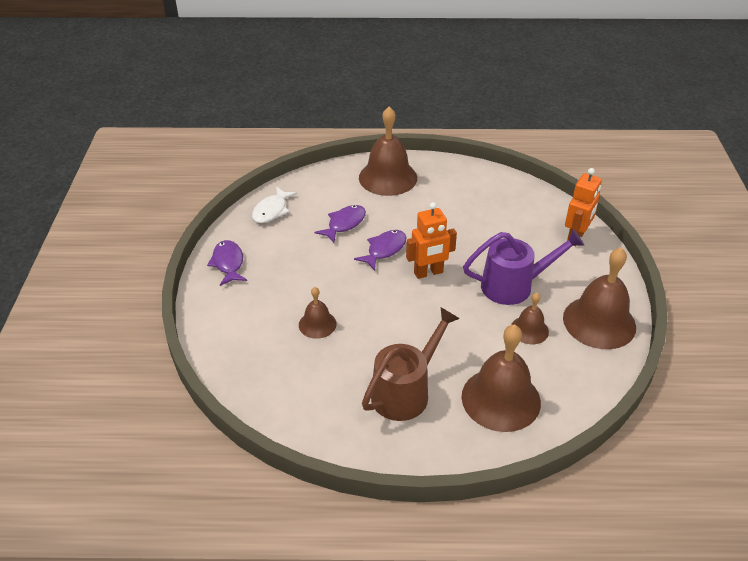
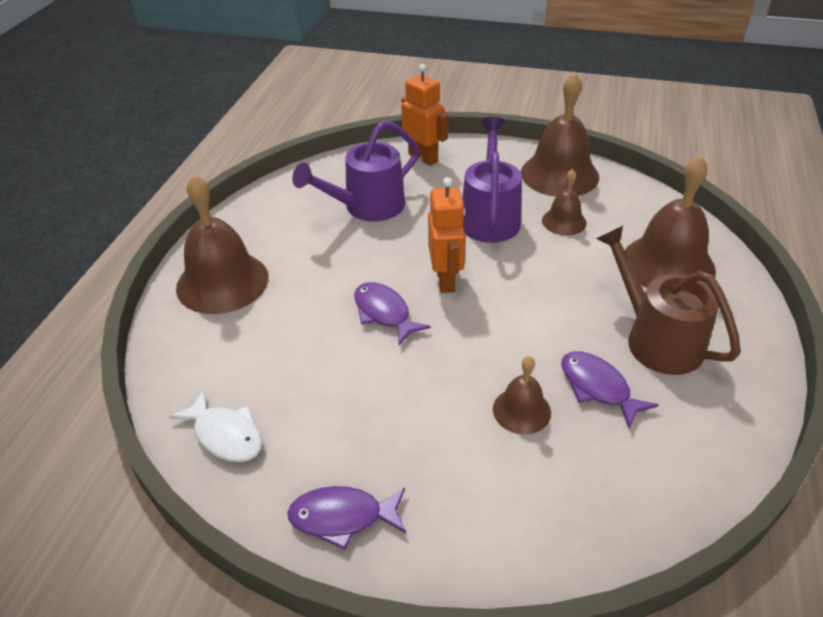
camera: 75 degrees left, 0 degrees up
(344, 224) = (307, 346): purple fish -> purple fish (598, 387)
(493, 220) = (366, 207): none -> purple watering can

